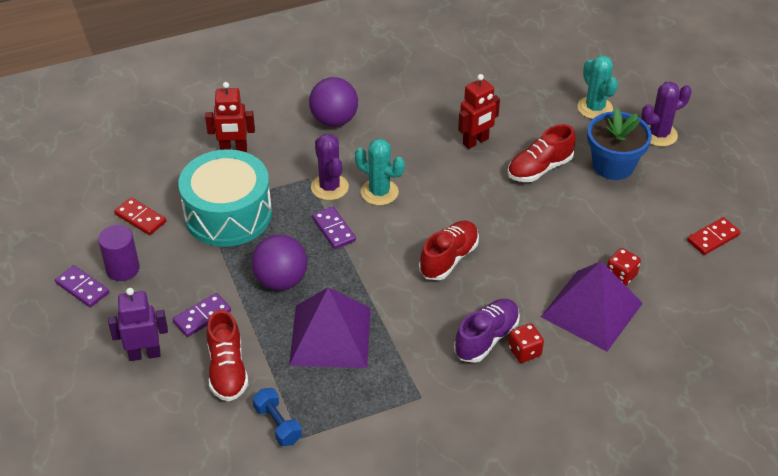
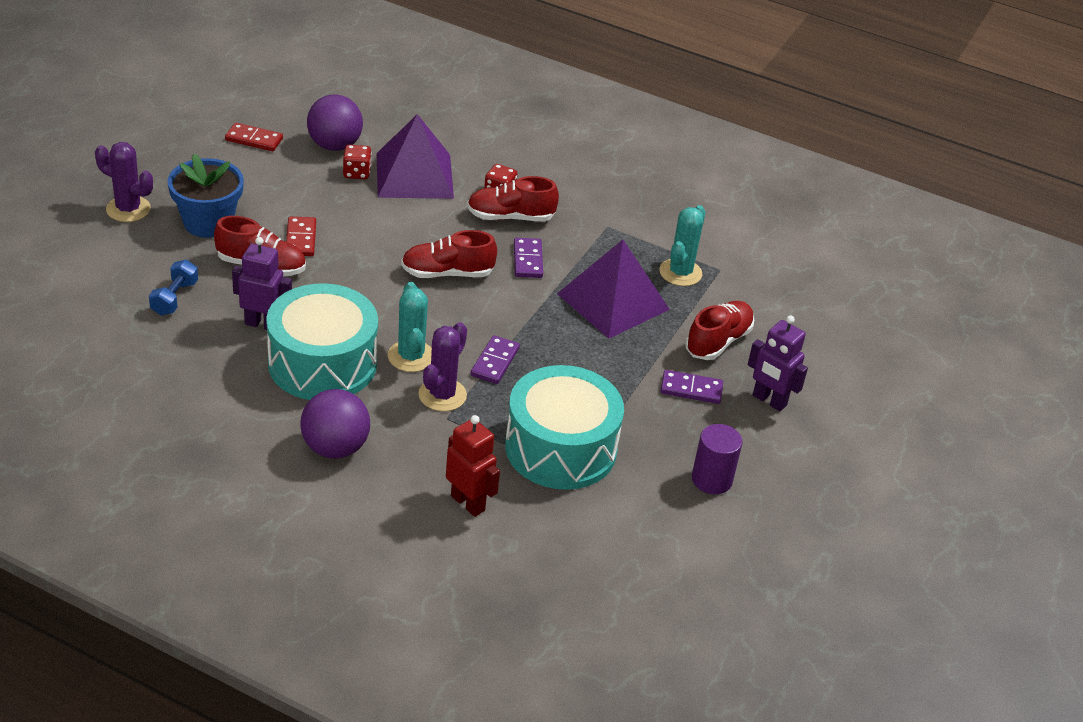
camera: 135 degrees left, 5 degrees down
(82, 288) = (765, 492): purple domino -> purple domino (528, 260)
(140, 218) = (641, 512): red domino -> red domino (300, 239)
(277, 424) = (725, 286): blue dumbbell -> blue dumbbell (174, 298)
(281, 280) = (594, 363): purple ball -> purple ball (334, 145)
(412, 150) = (322, 363): none -> turquoise drum
(475, 142) = (262, 324): red robot -> purple robot
(486, 338) = (510, 217): purple shoe -> red shoe
(595, 108) = (122, 264): turquoise cactus -> turquoise cactus (680, 272)

